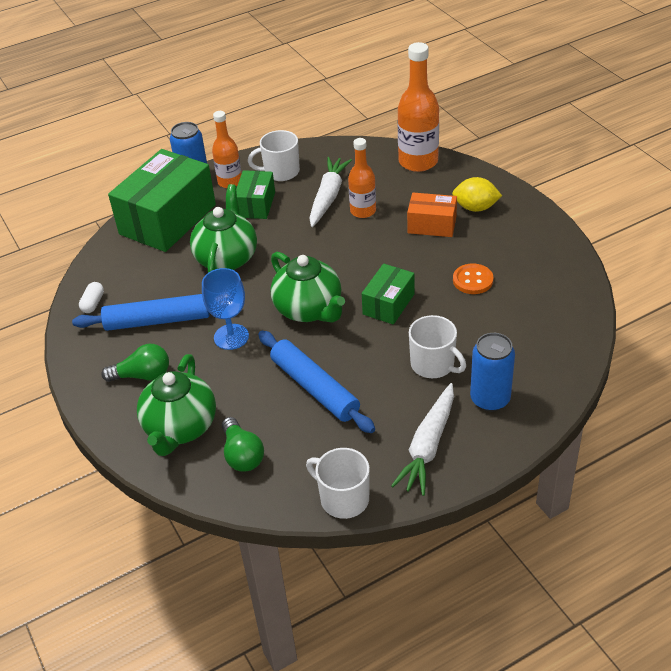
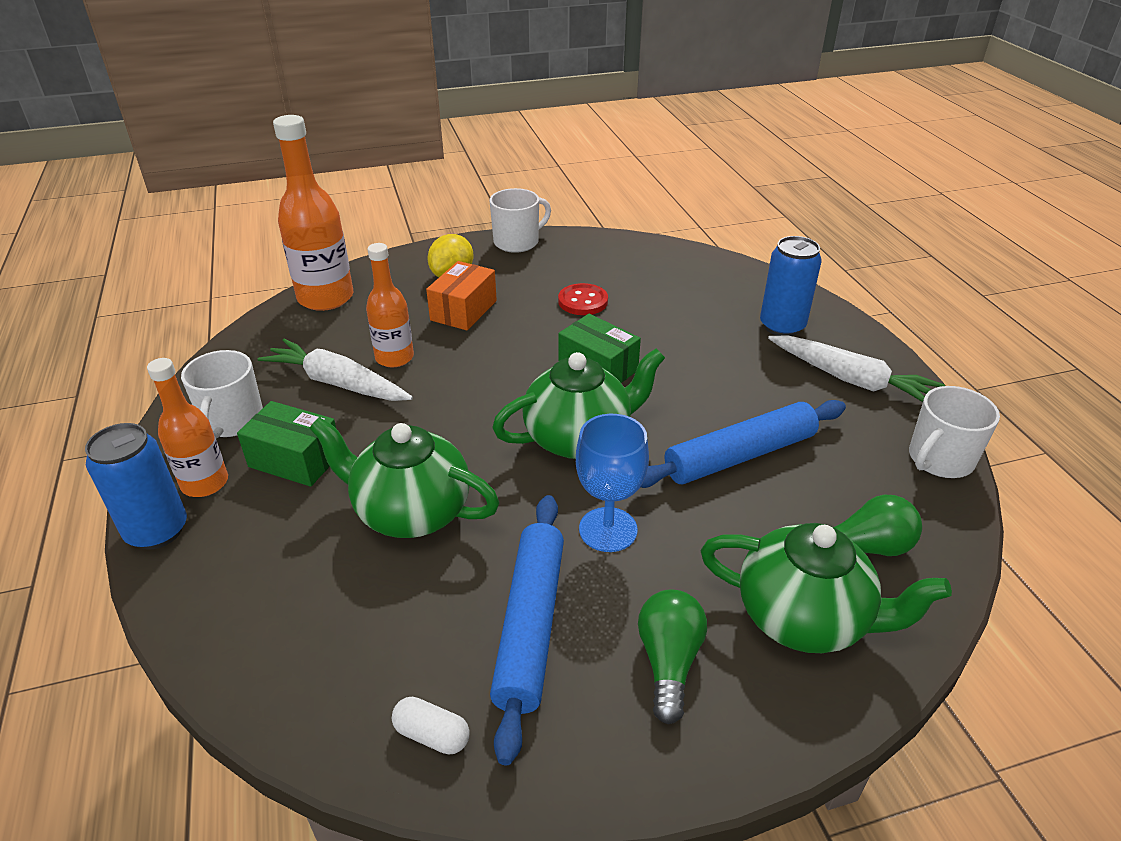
camera: 80 degrees left, 5 degrees down
(168, 219) = (245, 582): green box -> none
(433, 364) = (718, 353): white mug -> white mug (517, 242)
(472, 280) = (583, 301): orange button -> red button

